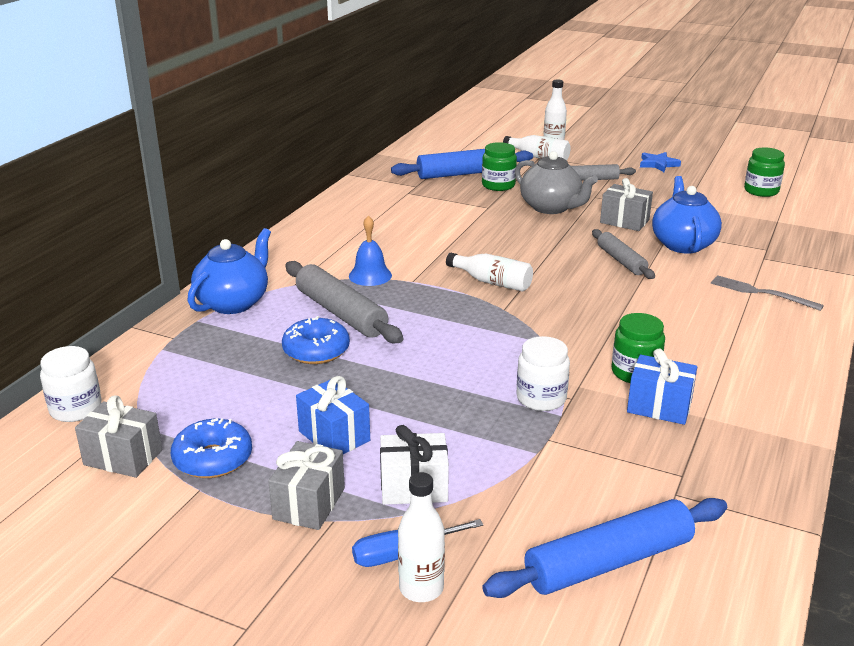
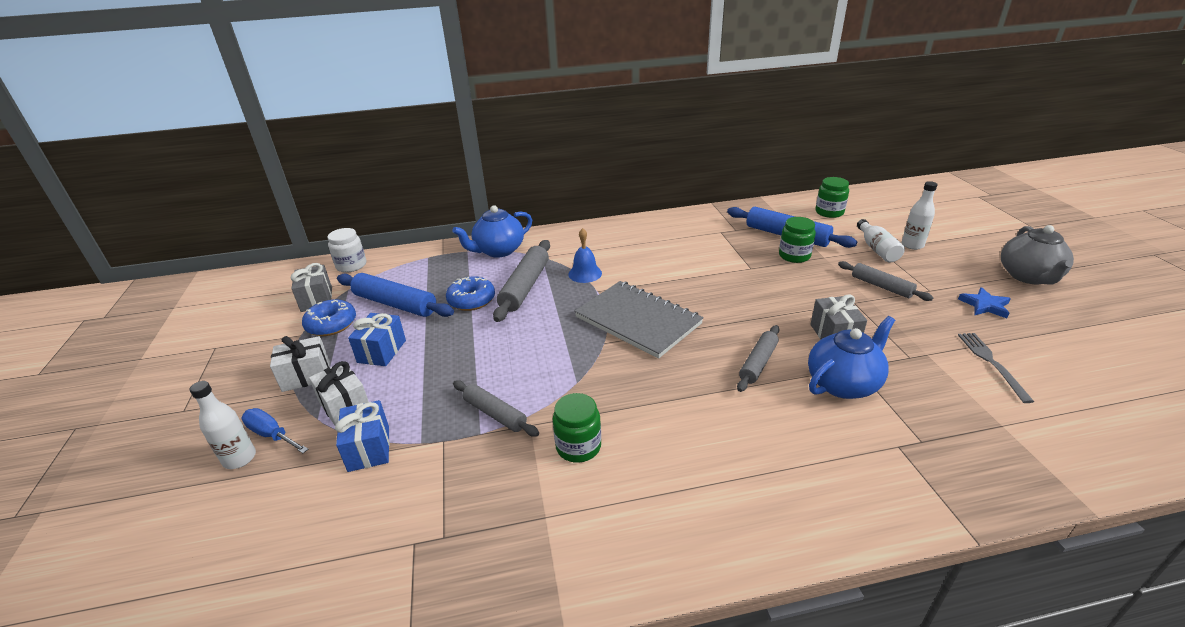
camera: 55 degrees right, 5 degrees up
(234, 302) = (498, 251): blue teapot -> blue teapot turned 150 degrees clockwise
(309, 503) = (306, 376): grey gift -> white gift
(492, 282) = (637, 320): white bottle -> grey notebook
(541, 398) = (495, 414): white jar -> grey rolling pin
(551, 207) = (797, 292): grey teapot -> grey teapot (1028, 276)
(608, 562) = (302, 538): blue rolling pin -> blue rolling pin (395, 304)
(659, 407) = (537, 482): blue gift -> blue gift (369, 448)
(761, 191) = (1054, 388): green jar -> green jar (829, 212)
(762, 293) = (819, 472): grey fork -> grey fork (992, 363)

